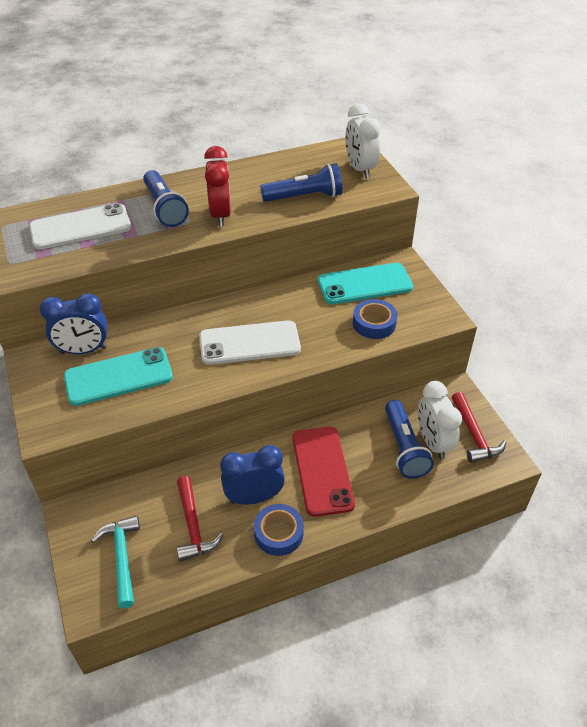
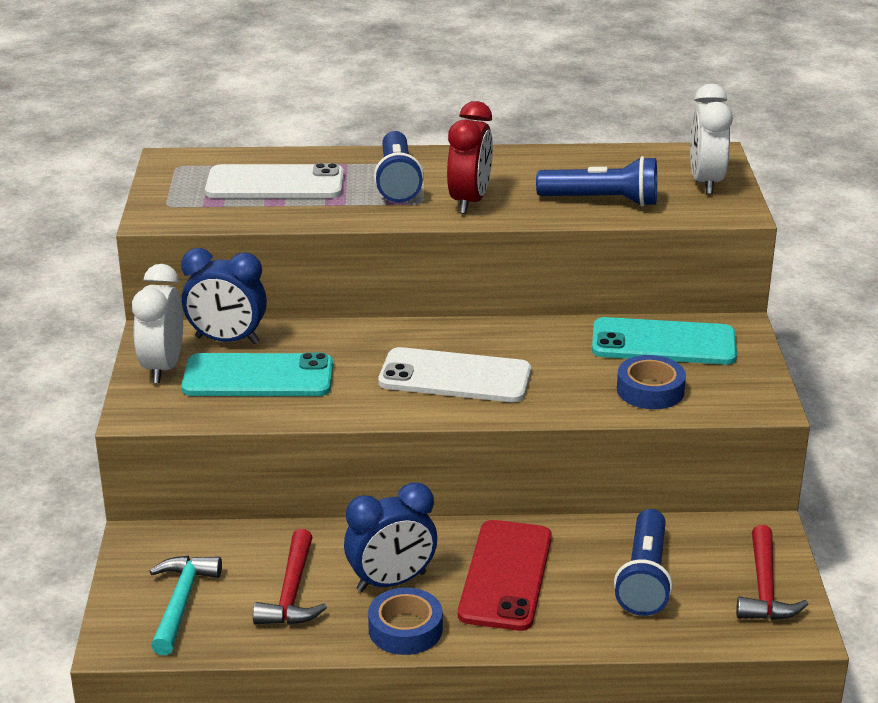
camera: 20 degrees right, 15 degrees down
(254, 497) = (391, 582): blue clock -> blue clock turned 150 degrees clockwise
(433, 442) = (693, 582): white clock -> white clock (163, 367)

